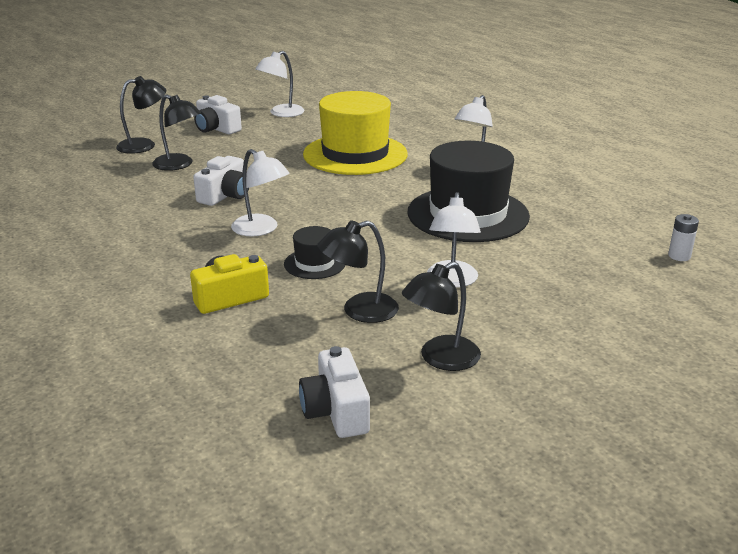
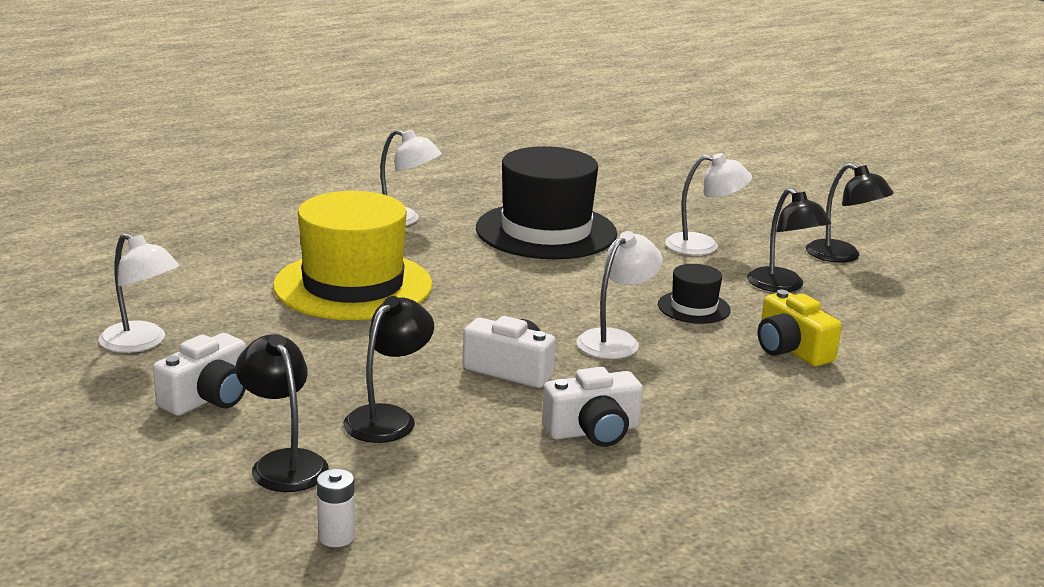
camera: 95 degrees left, 5 degrees down
(336, 411) = (945, 296): white camera -> white camera (593, 431)
(679, 256) = (618, 161): white battery -> white battery (336, 537)

